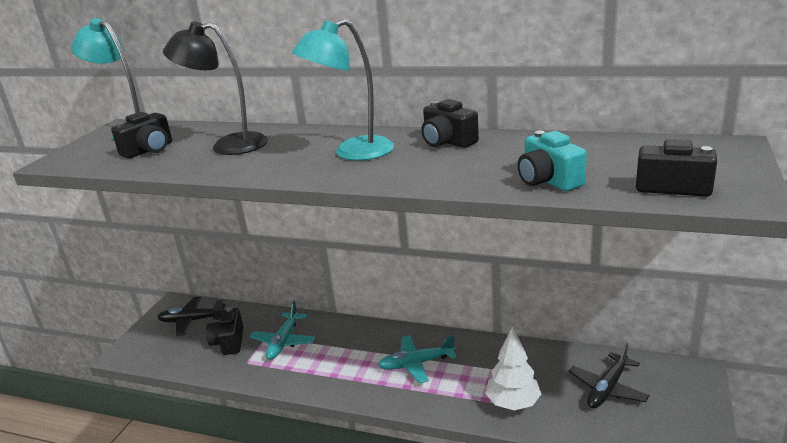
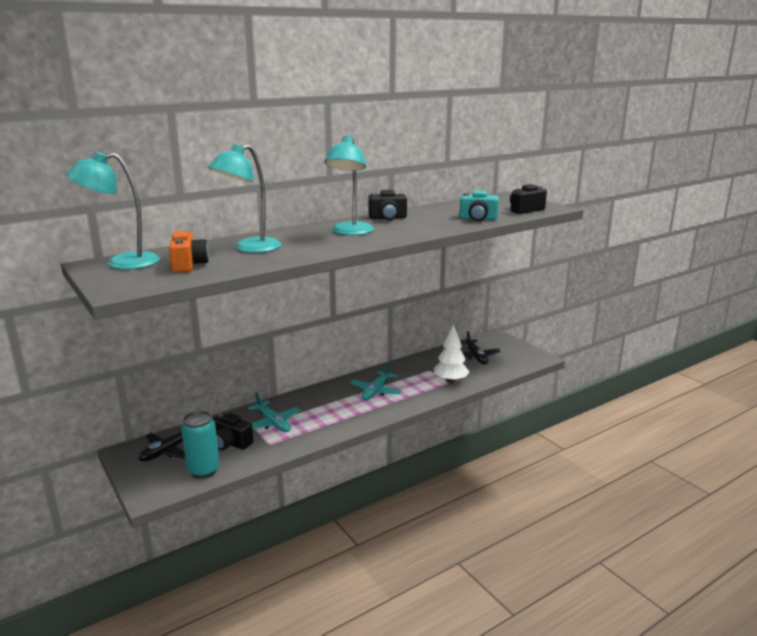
camera: 55 degrees left, 5 degrees down
(149, 150) = (188, 265): black camera -> orange camera
(176, 356) = (203, 470): none -> turquoise can
(228, 145) = (249, 248): black lamp -> turquoise lamp

